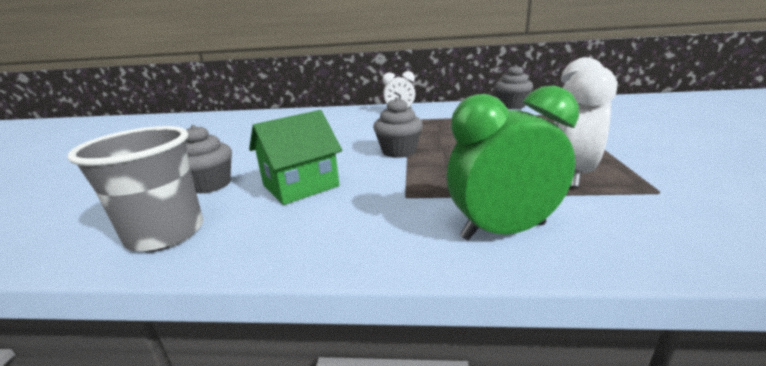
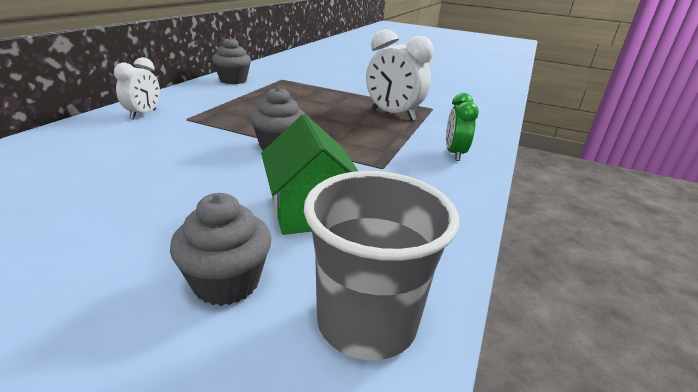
camera: 75 degrees left, 5 degrees up
(503, 231) = (454, 154): green clock -> green clock, size x0.61

